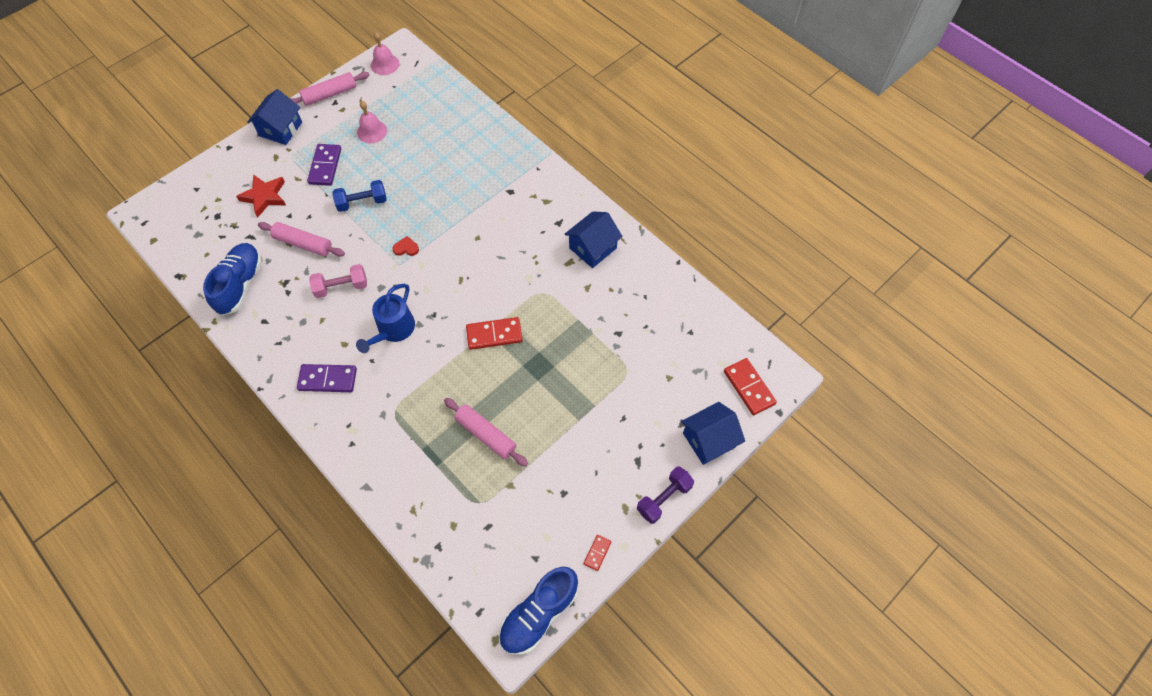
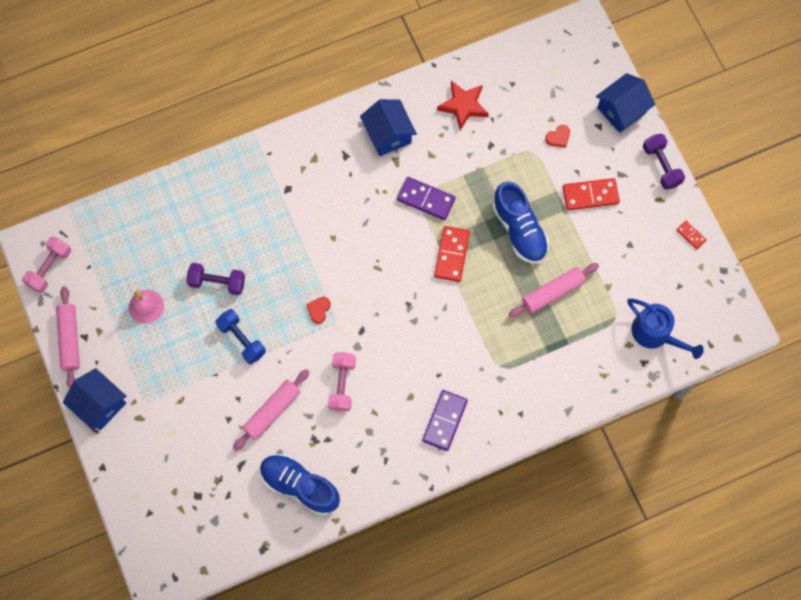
camera: 70 degrees left, 10 degrees up
(264, 196) = (191, 440): red star -> red star (463, 106)
(325, 166) = (175, 367): purple domino -> purple domino (425, 199)
(362, 202) = (242, 339): blue dumbbell -> blue dumbbell turned 45 degrees counterclockwise
(385, 64) = (49, 268): pink bell -> pink dumbbell
(393, 330) = (411, 346): blue watering can -> blue watering can (655, 333)
(408, 170) = (217, 282): none -> purple dumbbell
(539, 614) = (726, 298): blue shoe -> blue shoe (519, 230)
(652, 390) = (558, 137): none -> red heart
(709, 440) = (621, 110): blue house -> blue house turned 60 degrees clockwise
(749, 387) = (584, 58): red domino -> red domino (590, 195)

